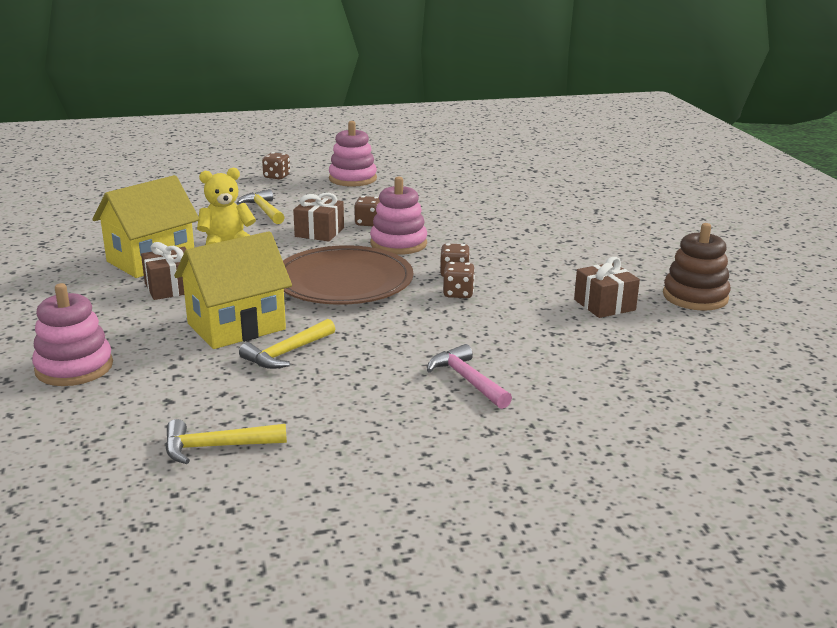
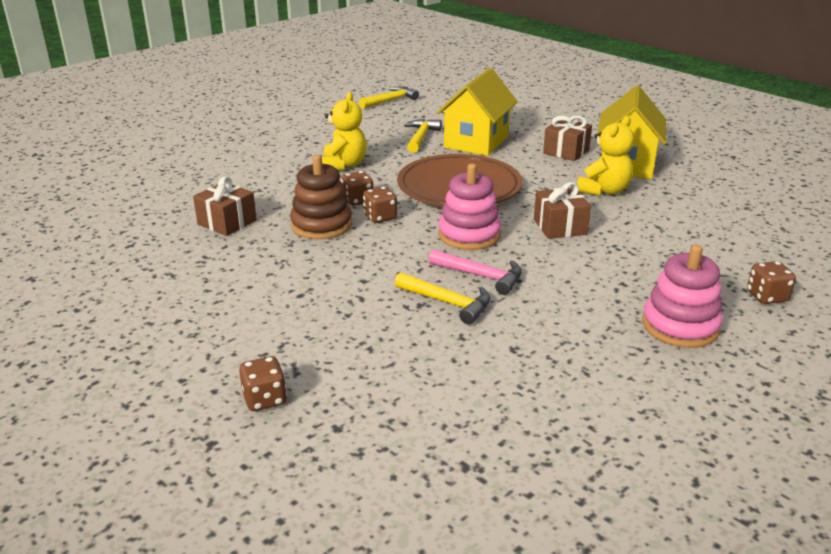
camera: 150 degrees right, 5 degrees up
(74, 367) = (517, 107): pink stacking toy -> none
(264, 210) = (661, 238): yellow hammer -> yellow hammer (448, 303)
(368, 223) = (535, 252): brown dice -> brown dice (265, 399)
(430, 338) = (343, 165): none -> yellow teddy bear
(467, 380) = (296, 149): pink hammer -> pink hammer (481, 276)
(695, 297) = (141, 253): brown stacking toy -> brown stacking toy (321, 225)

